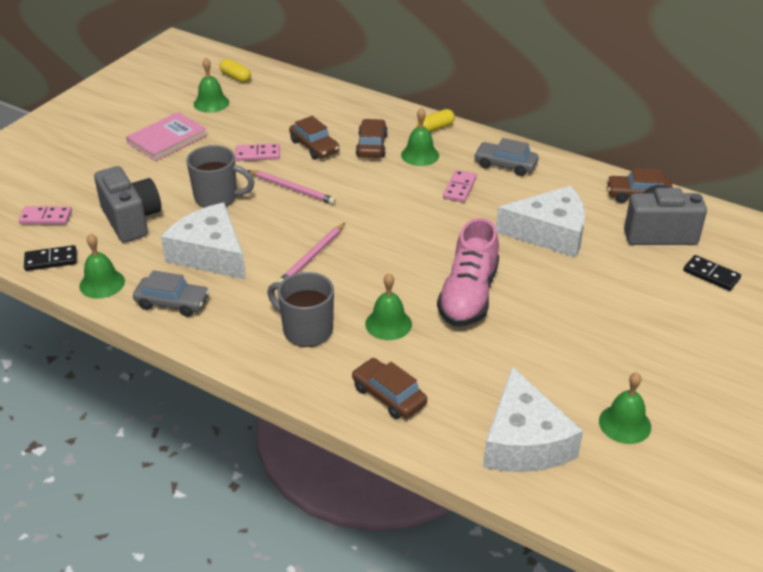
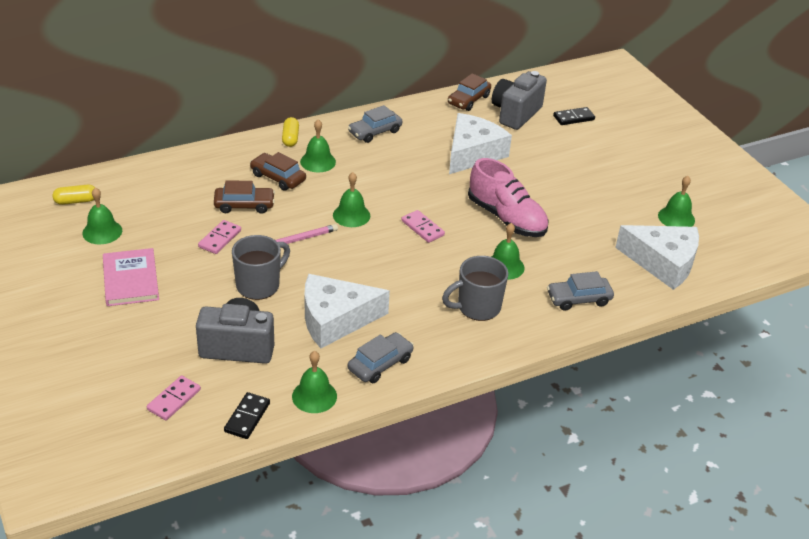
camera: 60 degrees left, 0 degrees up
(312, 257) = (393, 268): pink pencil -> none
(363, 203) = (351, 215): none -> green bell
(389, 396) = (578, 299): brown car -> grey car
(459, 188) = (380, 164): pink domino -> pink domino (422, 228)

